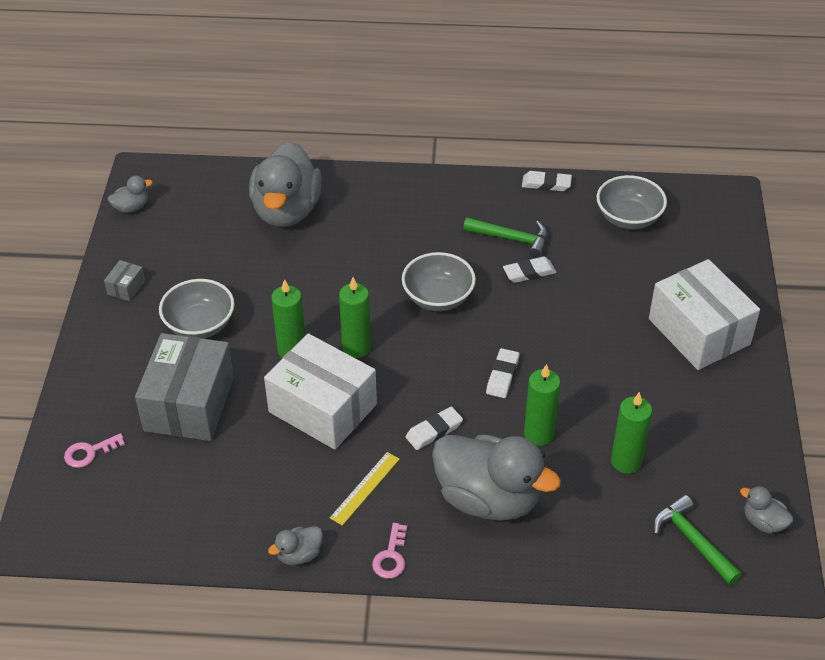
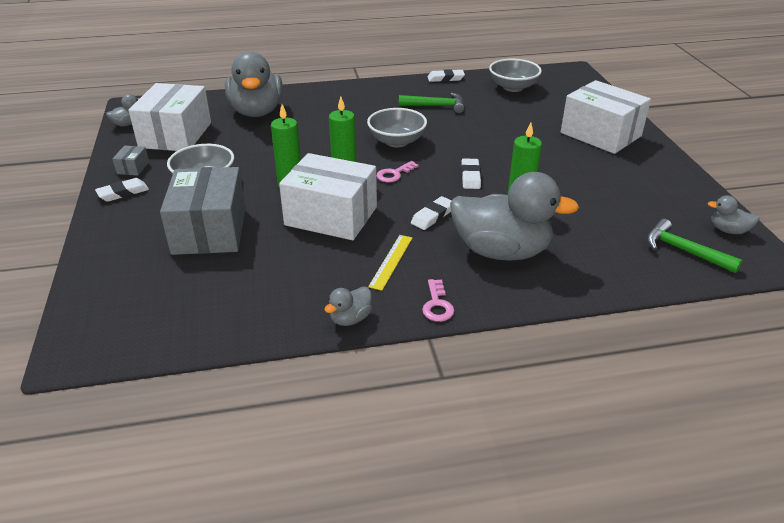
camera: 15 degrees left, 10 degrees down
(89, 452) = (120, 277): pink key -> pink key (394, 174)
(183, 238) = (175, 135): none -> white box
(529, 272) = (458, 121): white eraser -> white eraser (123, 193)
(626, 461) = (597, 211): green candle -> none

